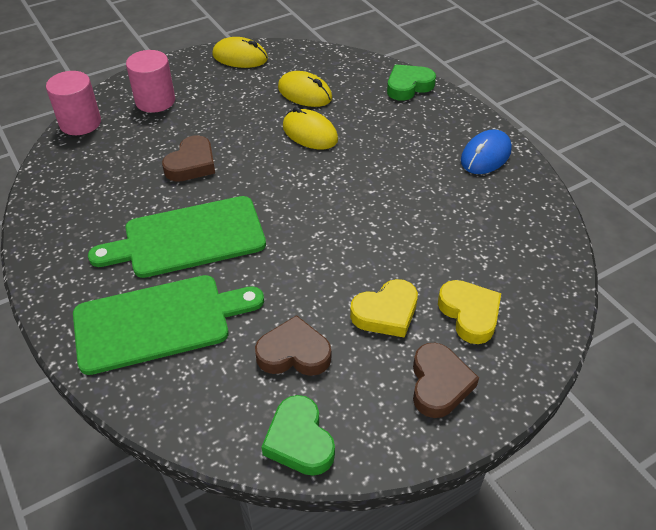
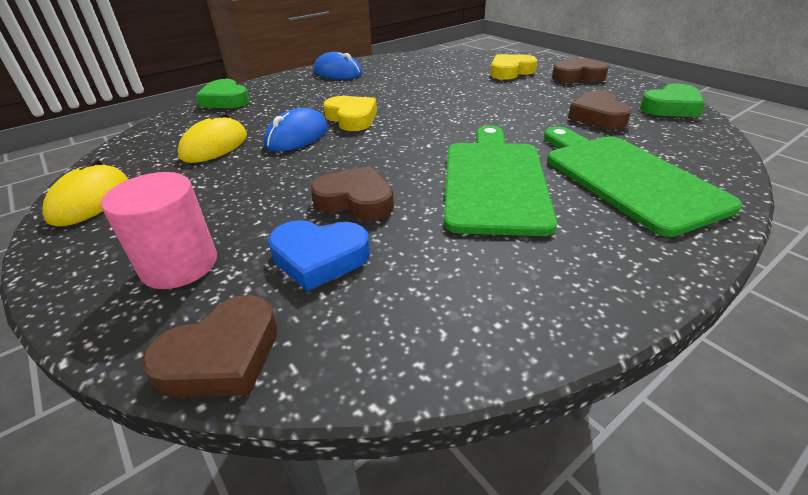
camera: 95 degrees left, 10 degrees down
(80, 123) = (222, 356): pink cylinder -> brown heart
(136, 149) = (319, 258): none -> blue heart
(188, 238) = (494, 181): green cutting board -> green cutting board turned 150 degrees counterclockwise
(310, 133) = (297, 136): yellow mouse -> blue mouse
(386, 313) = (529, 92): yellow heart -> yellow heart (352, 118)

